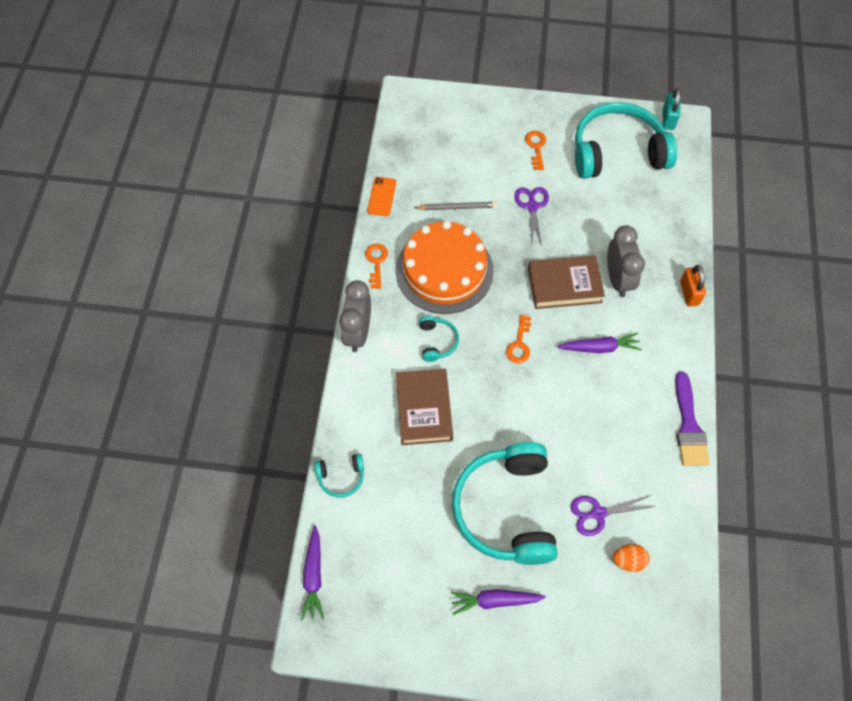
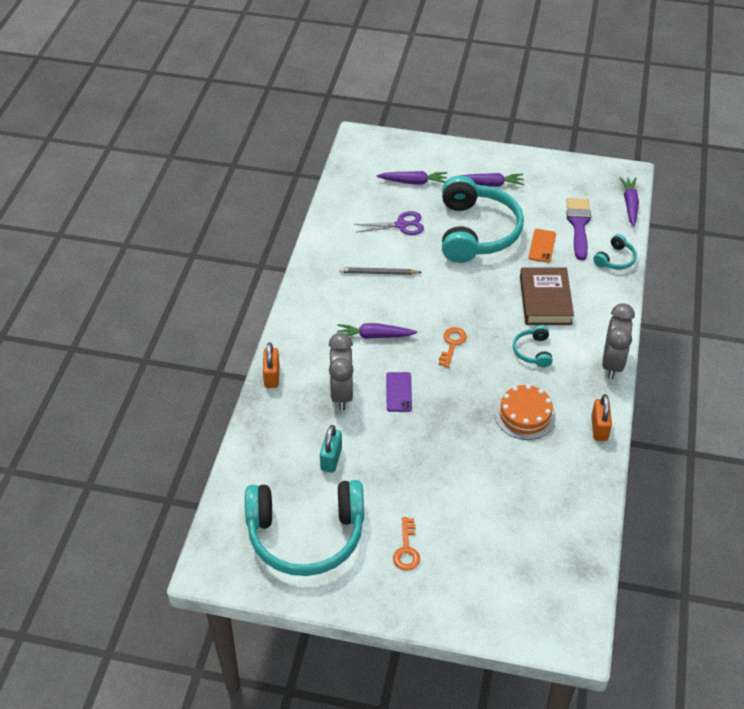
camera: 175 degrees left, 15 degrees down
(341, 477) = (615, 259): turquoise headphones -> turquoise headphones turned 135 degrees clockwise
(376, 262) = (599, 428): orange key -> orange padlock
(381, 196) = (598, 500): orange phone -> orange phone (542, 246)
(444, 270) = (525, 415): orange cake -> orange cake, size x0.58
(457, 207) = (509, 481): grey pencil -> grey pencil (378, 273)
(532, 206) = (421, 476): purple scissors -> none
(564, 285) = (399, 392): brown book -> purple phone
(595, 596) = (413, 182): none -> purple carrot
(628, 561) = (384, 198): orange egg -> none
(668, 119) = (228, 576): turquoise padlock -> turquoise padlock (331, 459)
(689, 426) = (309, 273): purple brush -> purple brush (578, 225)

